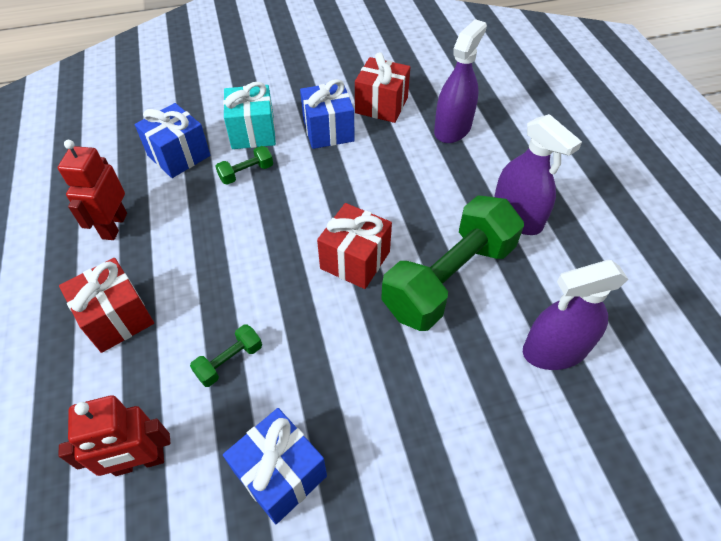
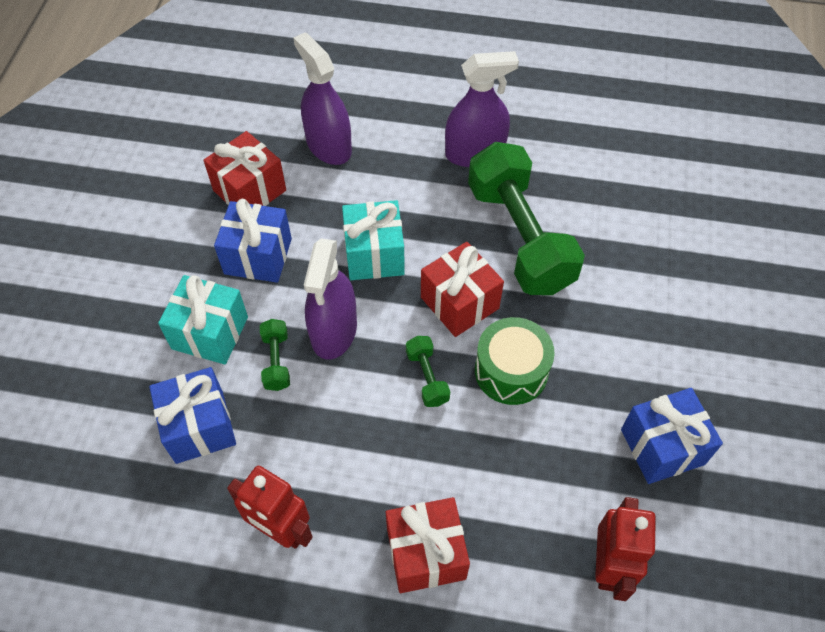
camera: 65 degrees left, 5 degrees up
(229, 361) = (530, 455): green dumbbell -> green dumbbell (427, 377)
(306, 319) = (511, 371): none -> green drum
(369, 191) = (374, 255): none -> turquoise gift
(554, 350) = (625, 199): purple spray bottle -> purple spray bottle (334, 331)

